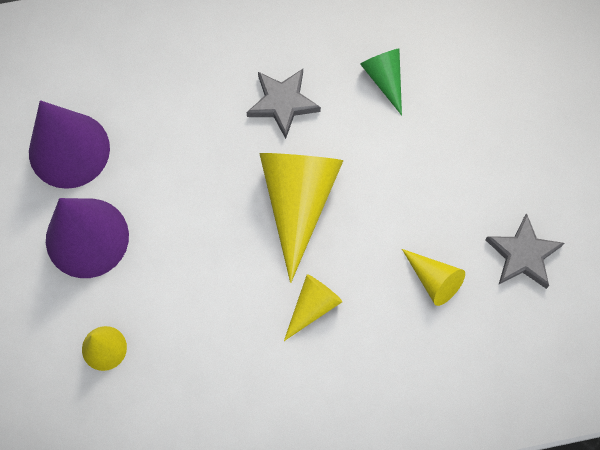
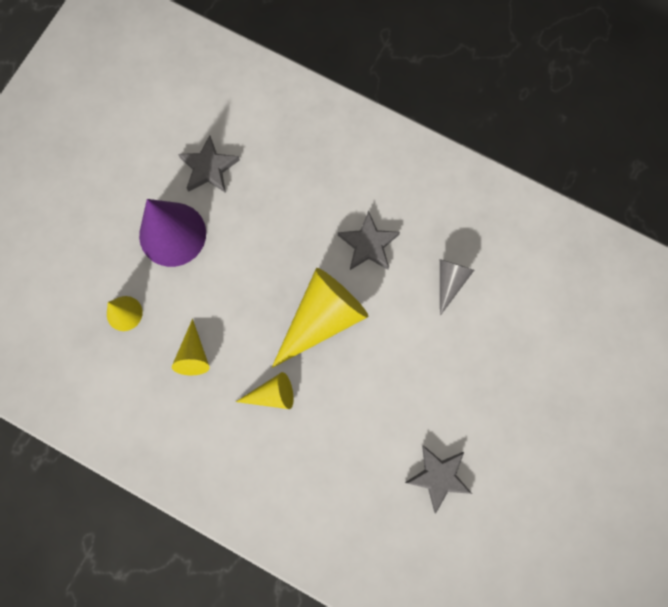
camera: 40 degrees right, 5 degrees up
(69, 150) = (209, 168): purple cone -> grey star
(384, 79) = (450, 282): green cone -> grey cone
(434, 280) = (364, 443): yellow cone -> yellow cone (193, 355)

